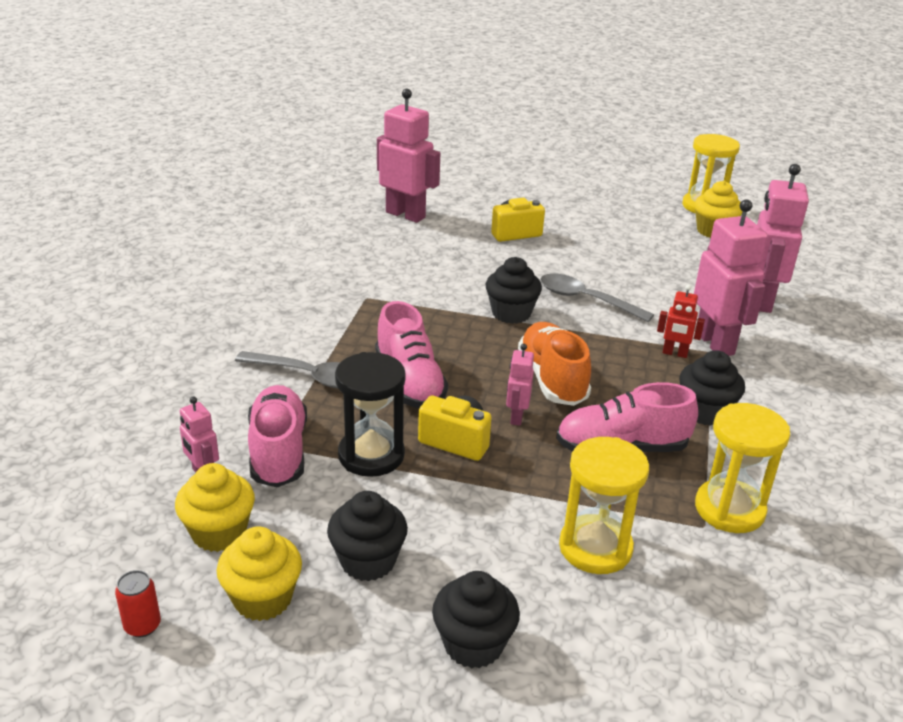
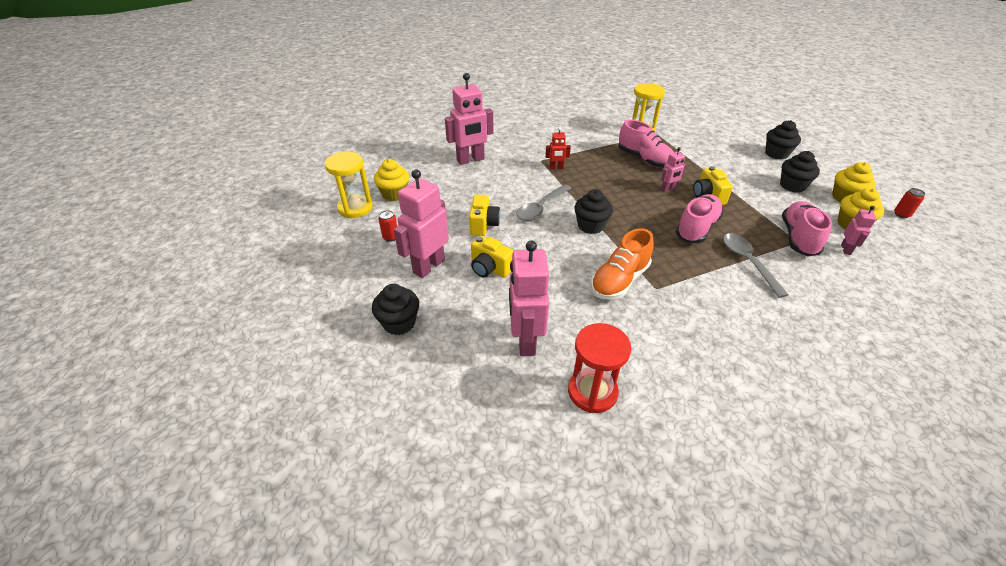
camera: 125 degrees left, 10 degrees up
(278, 452) = (798, 238): pink shoe -> pink shoe turned 150 degrees clockwise
(320, 217) = (592, 392): none -> red hourglass
(371, 455) = (753, 212): black hourglass -> none
(552, 379) = (627, 191): orange shoe -> orange shoe (619, 280)
(586, 300) = (541, 208): grey spoon -> grey spoon turned 45 degrees clockwise
(592, 255) = (483, 225): none -> yellow camera
(595, 548) = (702, 148): yellow hourglass -> none
(626, 208) = (391, 237): none -> red can
(675, 353) = (556, 168): red robot -> red robot turned 105 degrees clockwise
(705, 412) = (590, 150): black cupcake -> black cupcake (399, 323)
(715, 343) = (531, 161): pink robot -> pink robot (428, 266)

